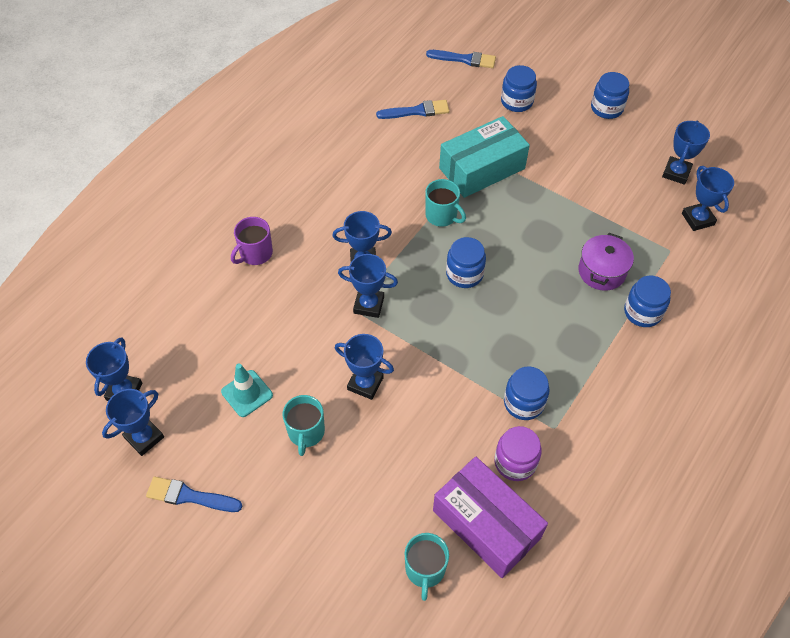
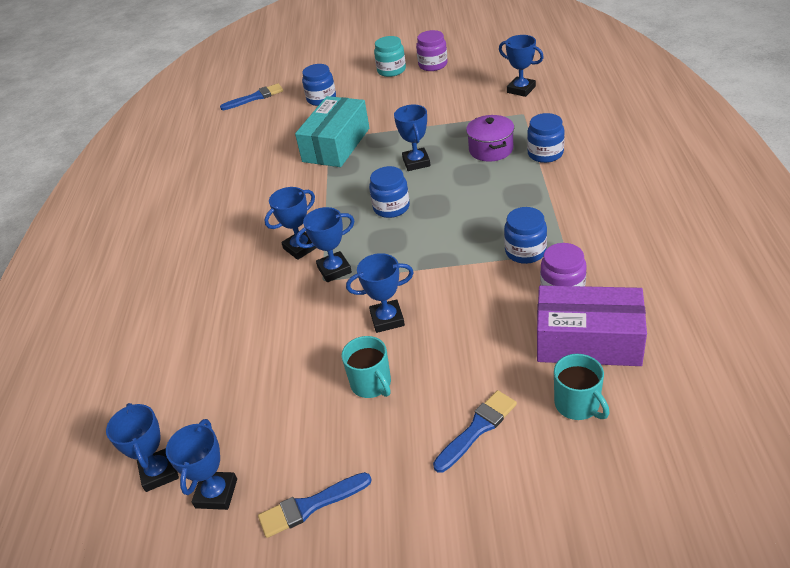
camera: 30 degrees left, 15 degrees down
(247, 393) = (287, 393): turquoise traffic cone -> none
(255, 253) = (196, 297): purple mug -> none
(416, 111) = (248, 142): blue brush -> blue brush (477, 429)
(442, 216) = (335, 186): turquoise mug -> none
(606, 108) = (391, 70): blue jar -> turquoise jar
(649, 128) = (433, 65): none -> purple jar
(676, 173) = (478, 76): blue trophy -> blue trophy (416, 162)

